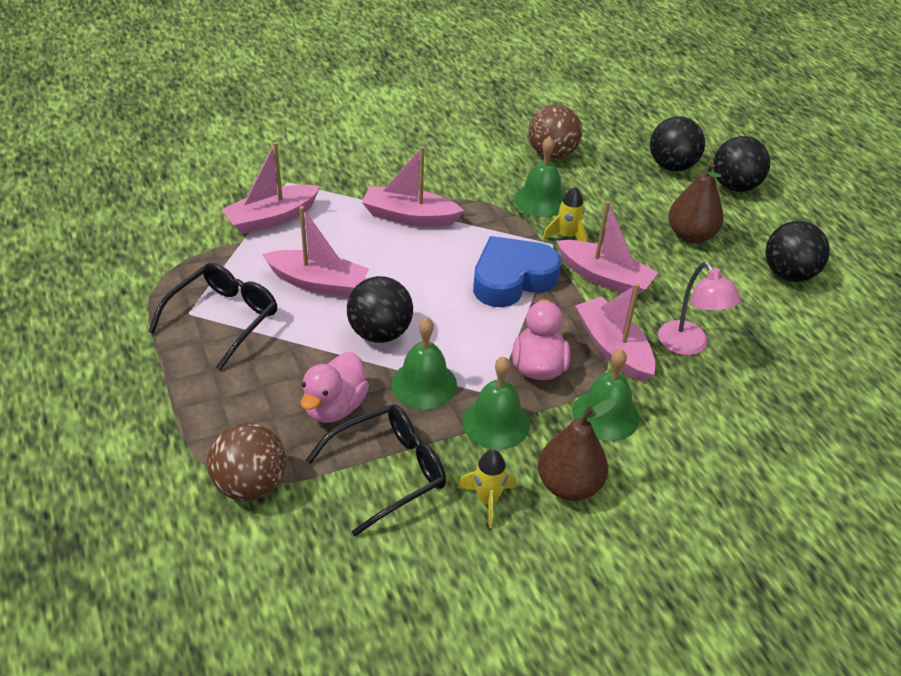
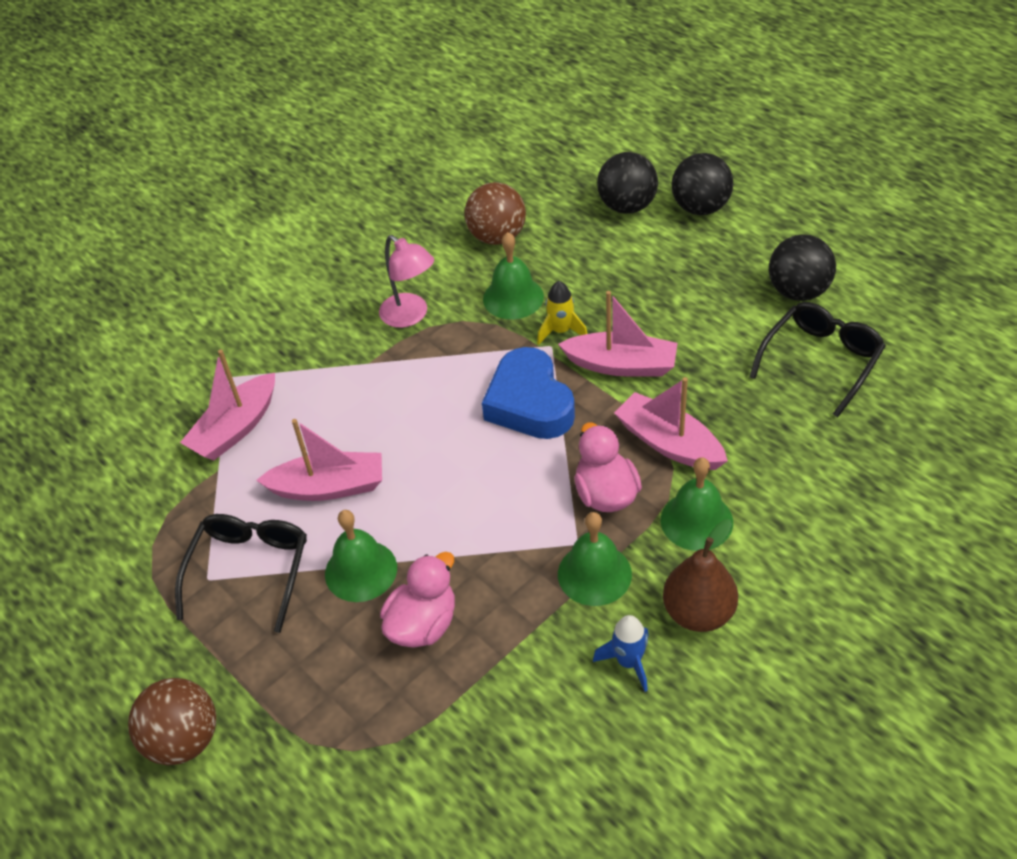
camera: 15 degrees left, 5 degrees up
(250, 485) = (383, 748): brown ball -> brown ball (184, 740)
(334, 407) = (423, 624): pink duck -> pink duck turned 150 degrees counterclockwise
(380, 333) = (425, 520): black ball -> none
(388, 472) = (515, 674): black glasses -> black glasses (820, 361)
(410, 216) = (385, 369): pink boat -> none
(424, 384) = (501, 560): green bell -> green bell (361, 570)
(487, 500) = (628, 662): yellow rocket -> blue rocket
(512, 279) = (529, 403): blue heart -> blue heart turned 60 degrees counterclockwise
(688, 346) = (740, 411): pink lamp -> pink lamp (410, 316)
(690, 235) = (684, 282): brown pear -> none

